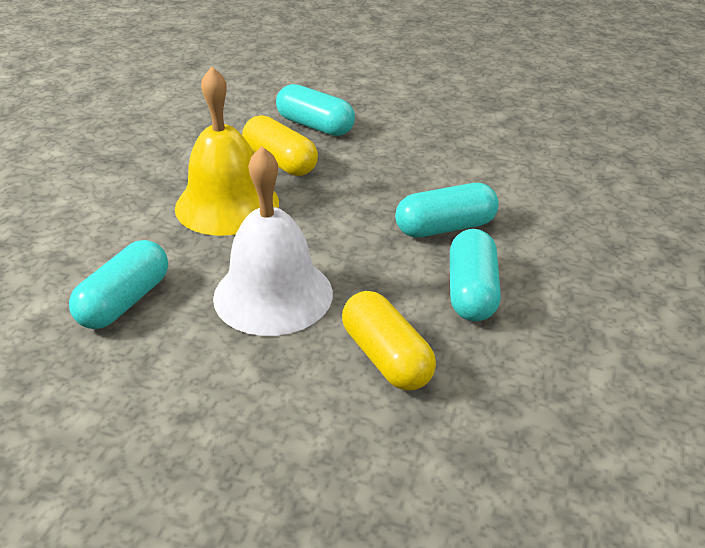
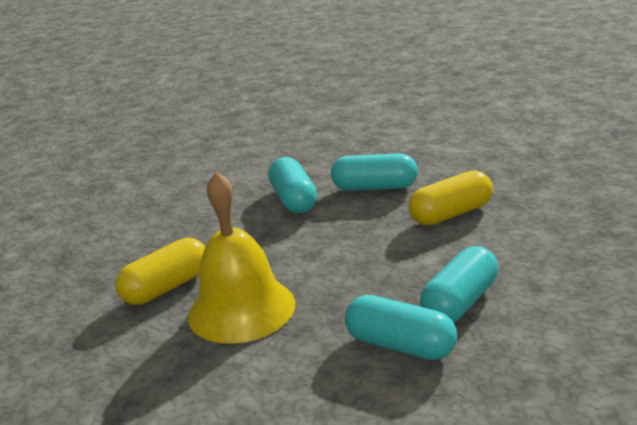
camera: 85 degrees left, 10 degrees down
(273, 295) = (384, 267): white bell -> none
(315, 126) = (100, 274): turquoise capsule -> turquoise capsule (460, 302)

